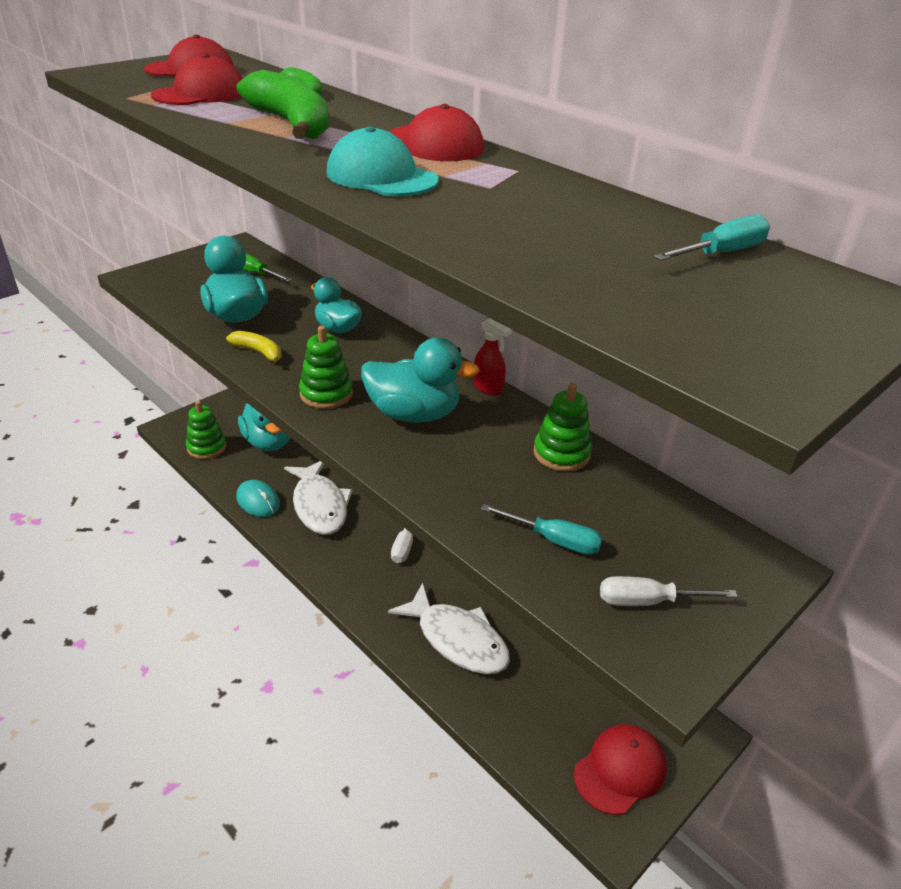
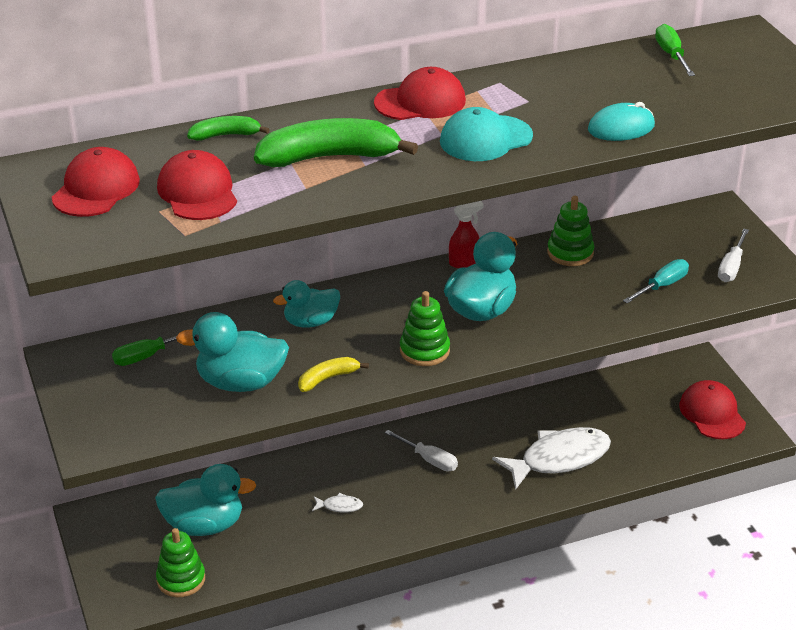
camera: 65 degrees left, 0 degrees up
(258, 501) = (306, 551): turquoise mouse -> turquoise mouse (621, 128)
(320, 505) = (340, 506): white fish -> white fish, size x0.41
(721, 253) = (671, 55): turquoise screwdriver -> green screwdriver

